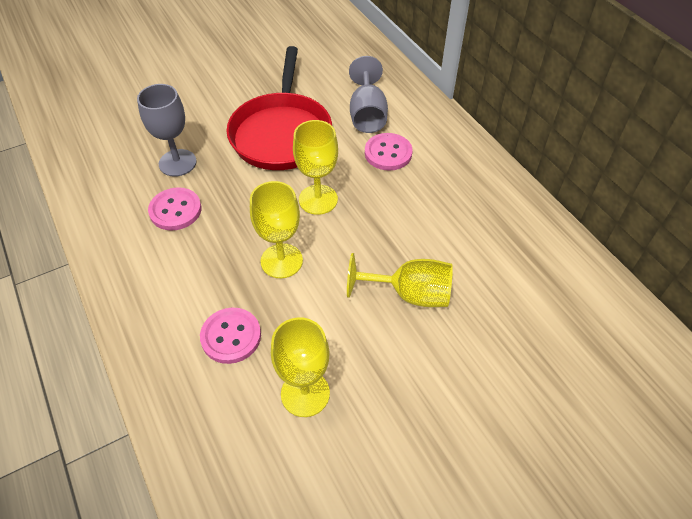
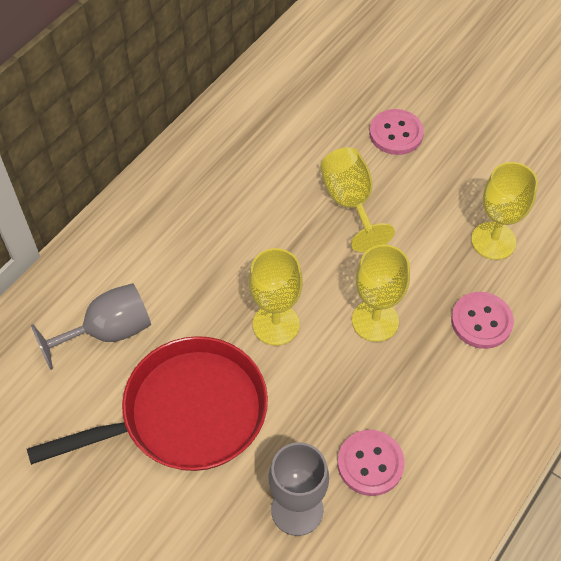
camera: 115 degrees left, 5 degrees up
(388, 153) = (169, 285): pink button -> pink button (396, 133)

